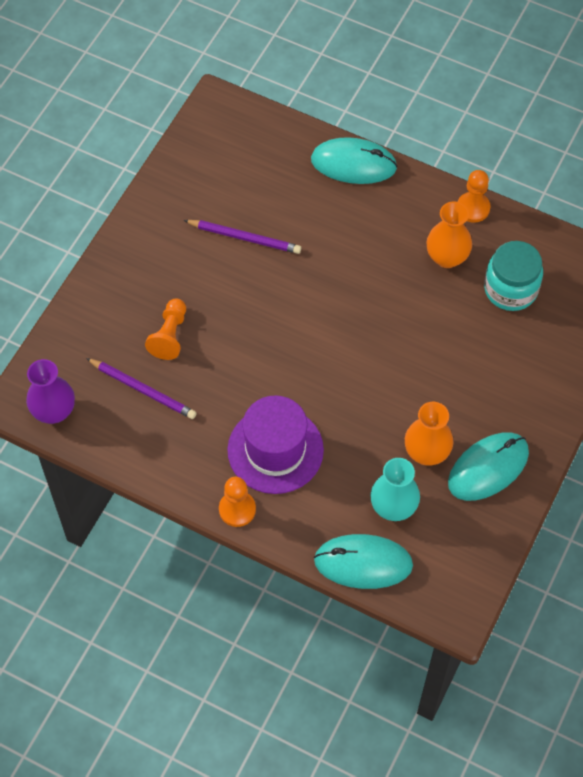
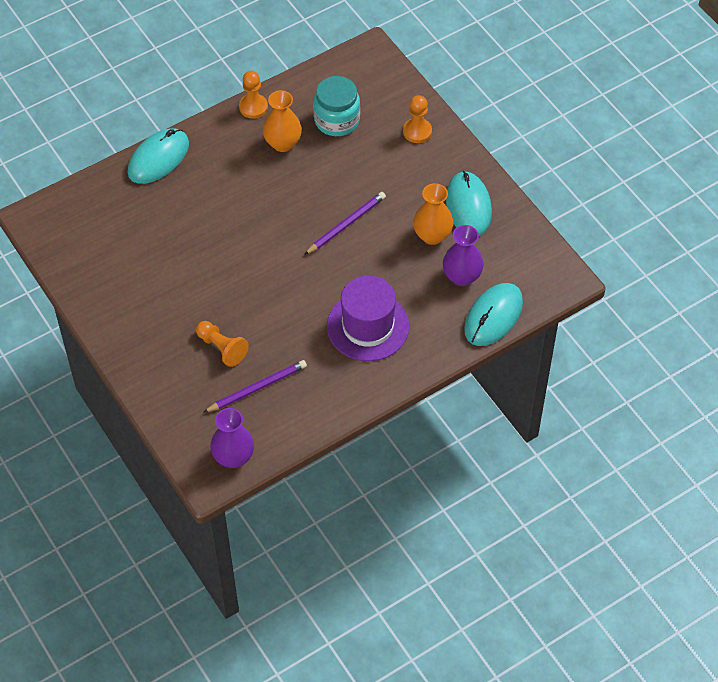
camera: 60 degrees left, 5 degrees down
(237, 509) = (400, 373): orange pawn -> orange pawn (417, 131)
(244, 237) = (171, 258): purple pencil -> purple pencil (346, 224)
(393, 507) = (462, 276): turquoise vase -> purple vase

